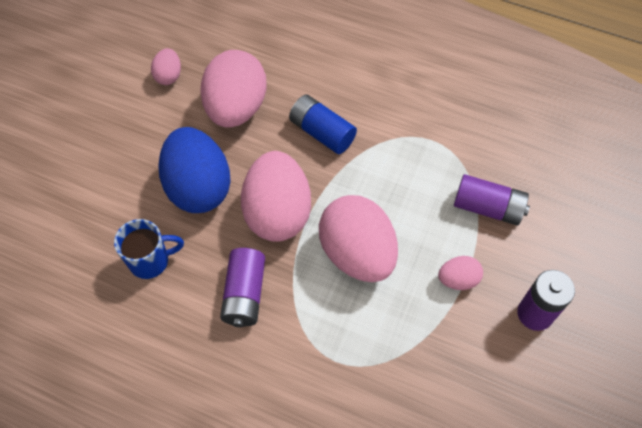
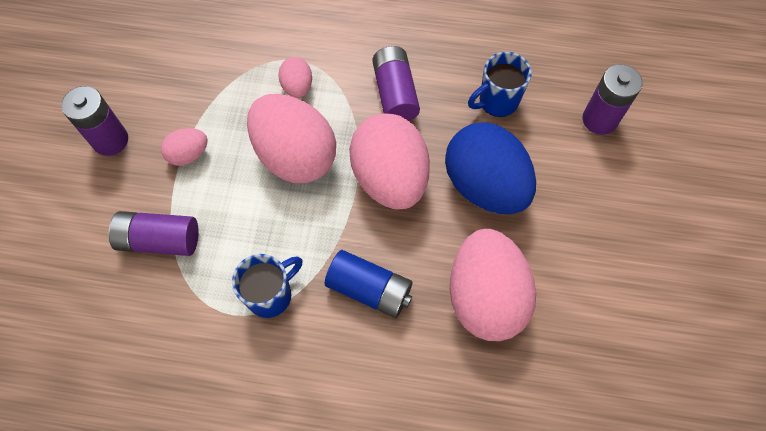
camera: 165 degrees right, 5 degrees up
(67, 220) = (599, 119): none -> purple battery
(169, 76) = (591, 323): pink egg -> pink egg (297, 87)
(400, 146) = (271, 295): none -> blue mug

